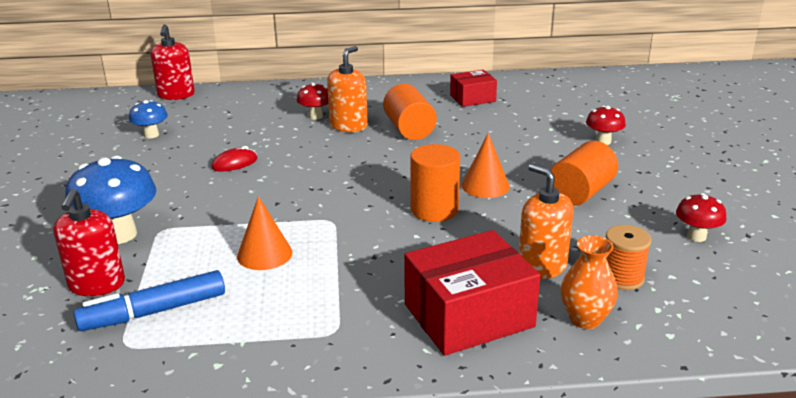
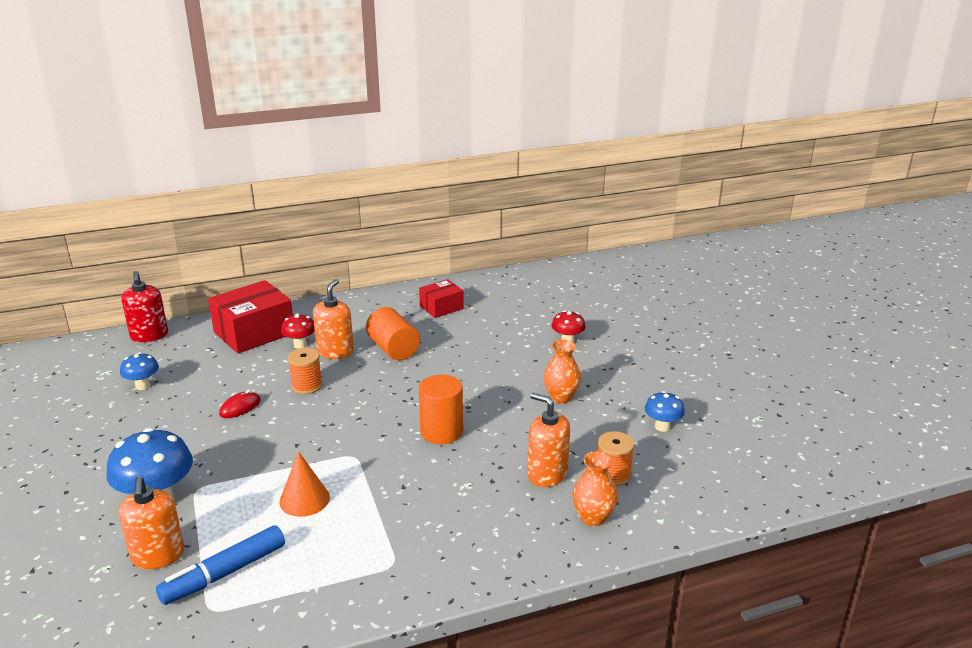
camera: 15 degrees left, 0 degrees up
(97, 285) = (158, 555): red soap dispenser -> orange soap dispenser
(308, 152) = (307, 386): none -> orange spool
(468, 315) = (500, 530): red box -> red box (254, 332)
(485, 186) = (479, 401): orange cone -> none
(580, 193) = (561, 397): orange cylinder -> orange vase
(696, 236) = (662, 427): red mushroom -> blue mushroom

